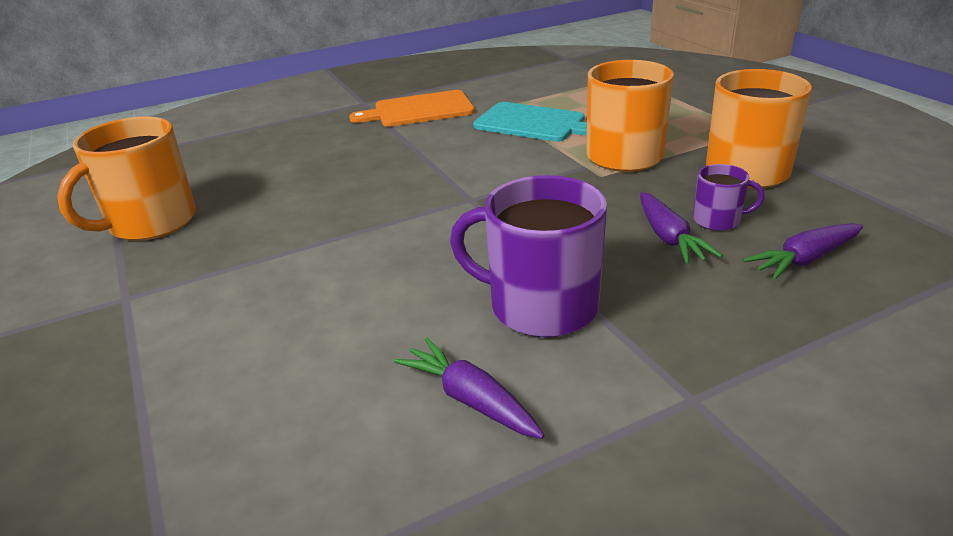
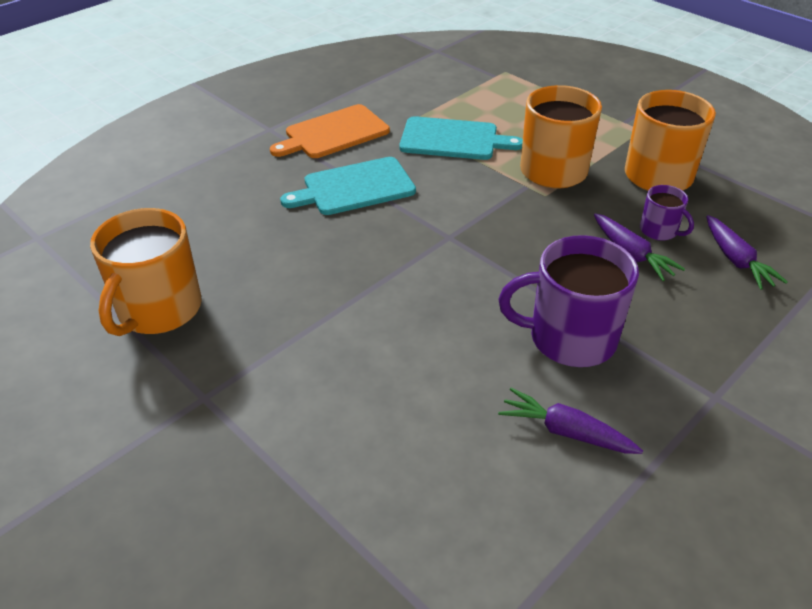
camera: 20 degrees left, 10 degrees up
(406, 151) = (354, 187): none -> turquoise cutting board
(718, 220) = (659, 231): purple mug -> purple mug turned 60 degrees clockwise
(804, 260) = (736, 260): purple carrot -> purple carrot turned 60 degrees counterclockwise

